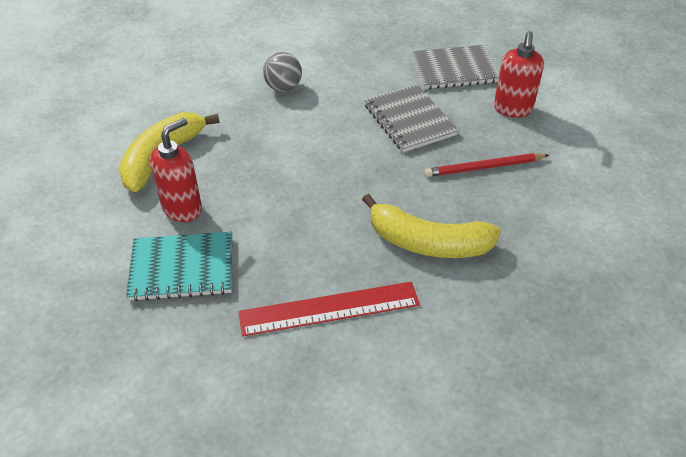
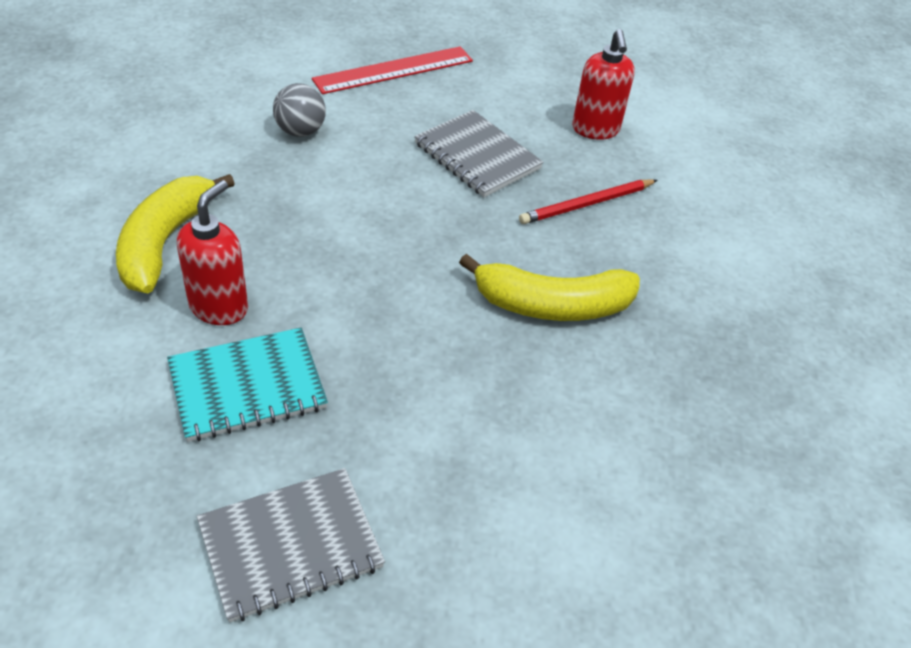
camera: 20 degrees left, 0 degrees up
(329, 308) = (460, 406): red ruler -> red ruler (394, 70)
(454, 69) = (509, 88): grey notebook -> grey notebook (290, 545)

